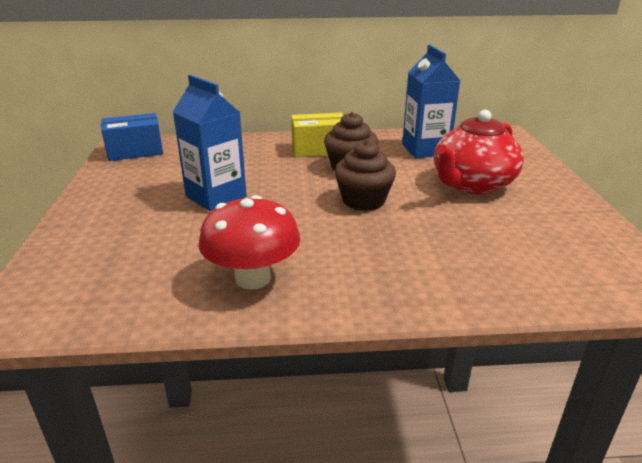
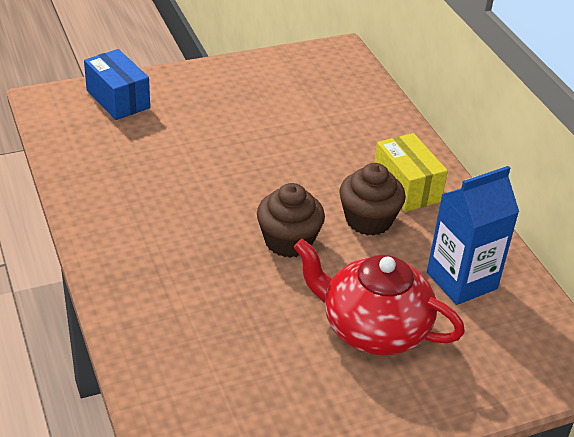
camera: 70 degrees right, 10 degrees up
(135, 151) = (325, 64): blue box -> blue box (118, 99)
(216, 196) = (252, 141): blue carton -> none
(253, 278) = (122, 195): red mushroom -> none

